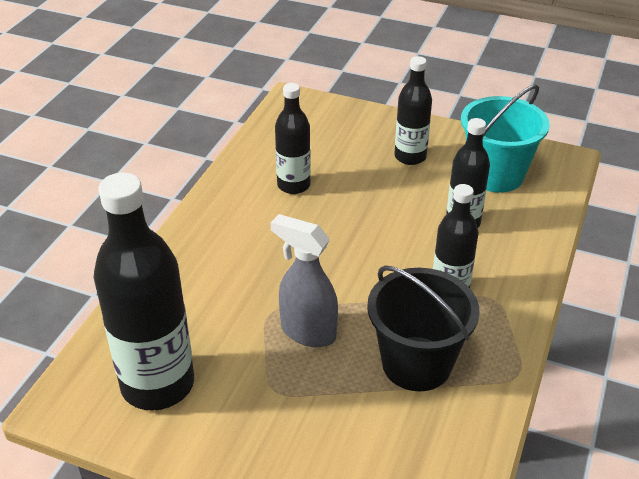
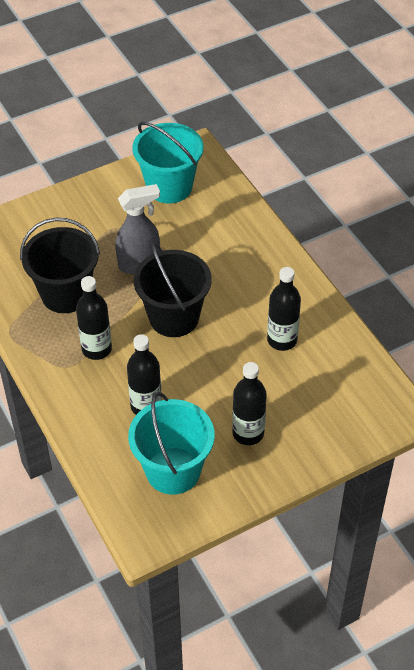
camera: 130 degrees right, 10 degrees up
(157, 384) = (169, 187): black bottle -> turquoise bucket
(348, 263) = (174, 317): none -> black bucket

